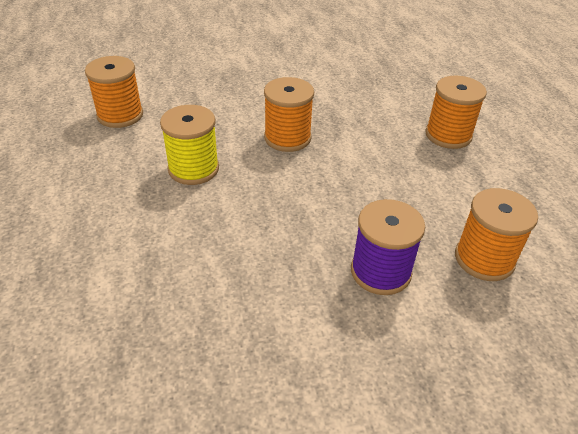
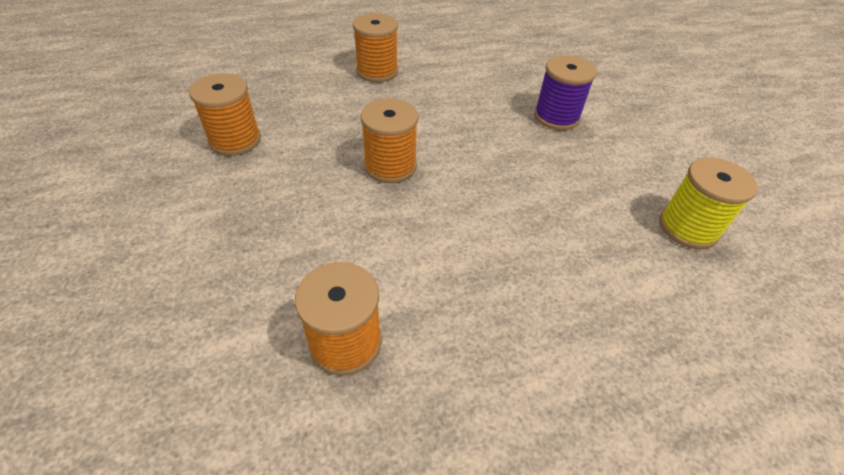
camera: 95 degrees left, 5 degrees up
(193, 169) = (459, 237): yellow spool -> yellow spool (688, 228)
(484, 259) = (524, 74): orange spool -> orange spool (235, 140)

